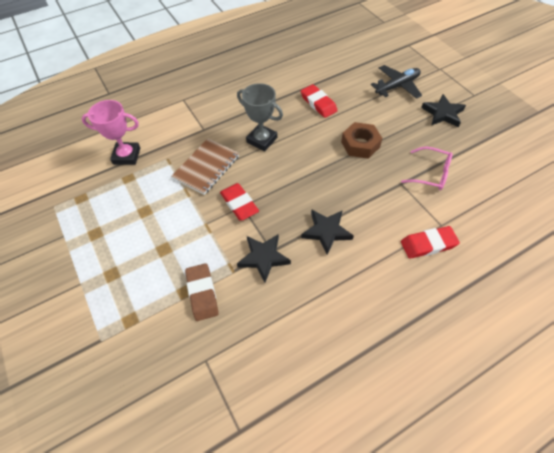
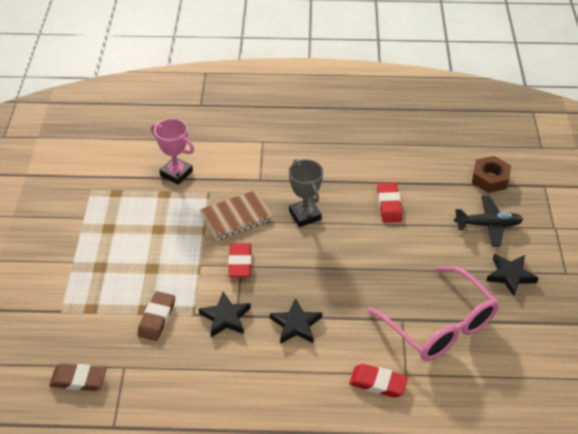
camera: 30 degrees right, 10 degrees down
(168, 402) = (78, 380): none -> brown eraser
(360, 144) = (395, 264): brown nut -> brown nut (490, 179)
(431, 174) = (440, 326): pink glasses -> pink glasses, size x1.95

